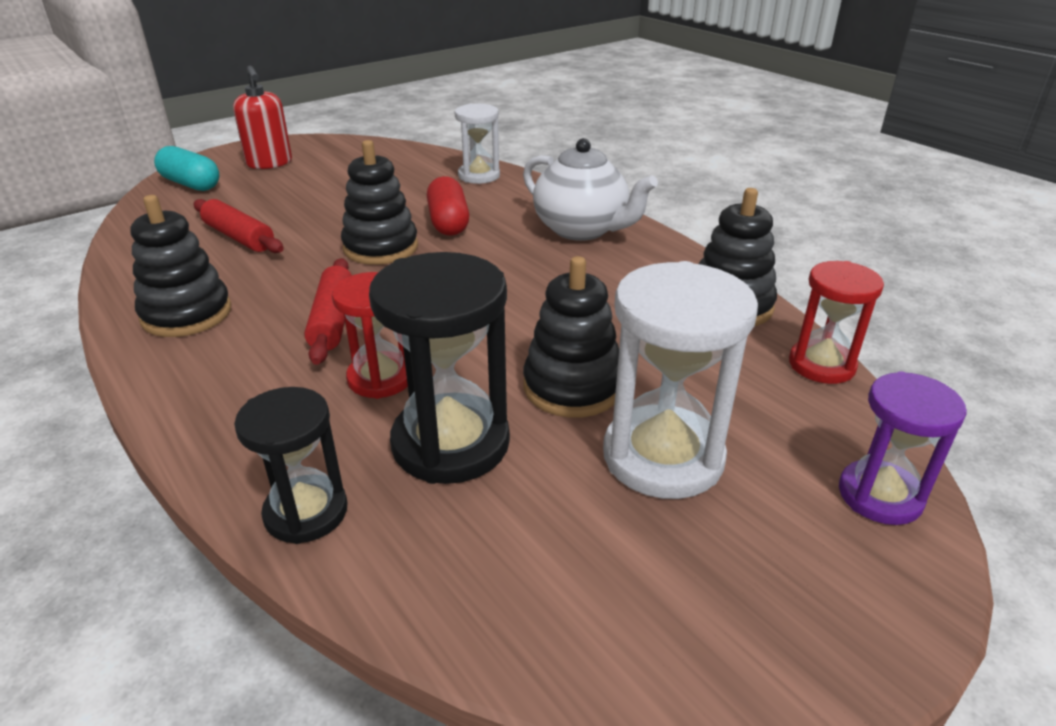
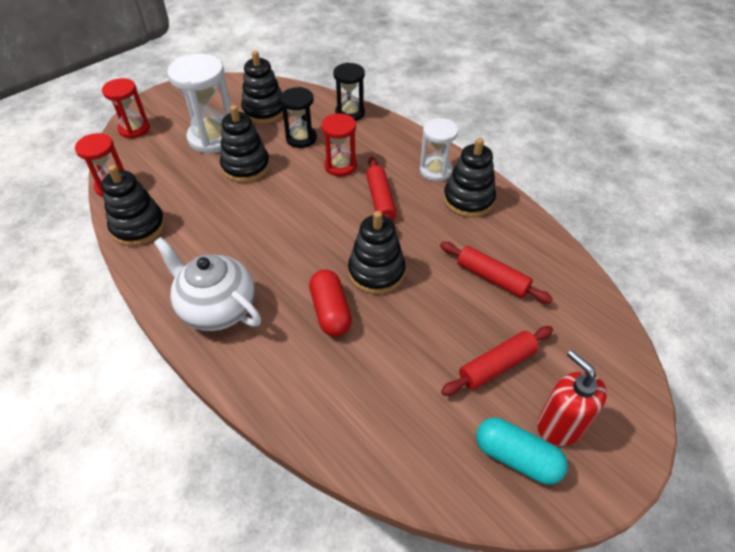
camera: 175 degrees right, 15 degrees up
(191, 184) = (605, 365): turquoise capsule -> turquoise capsule (516, 457)
(294, 188) = (497, 365): none -> red rolling pin
(450, 443) = (301, 138): black hourglass -> black hourglass, size x0.63
(479, 176) = (313, 409): white hourglass -> white hourglass (435, 171)
(543, 536) = (264, 111): none -> black stacking toy
(880, 495) = (134, 129): purple hourglass -> red hourglass

